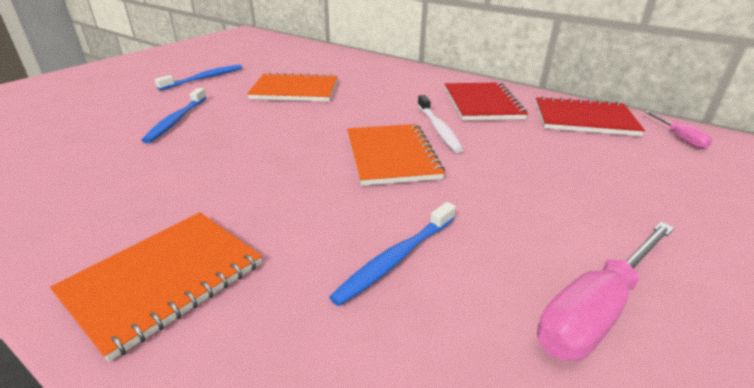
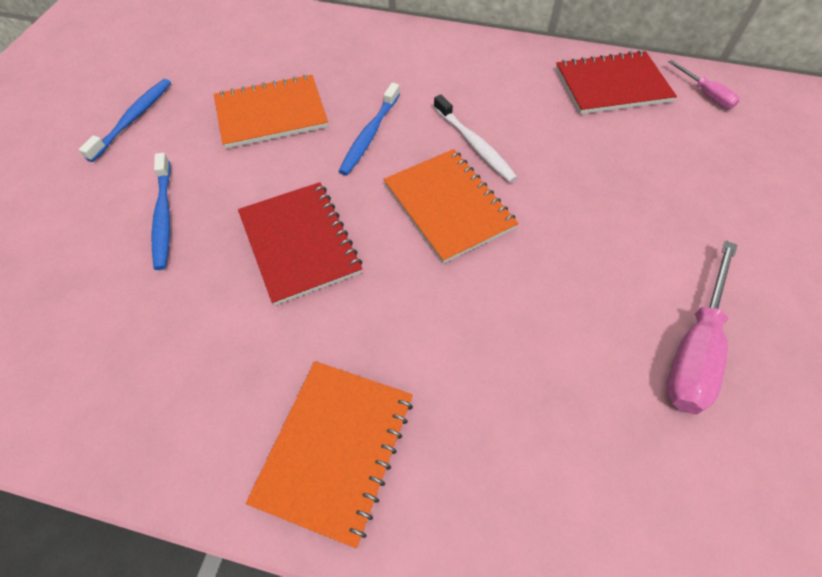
camera: 20 degrees left, 25 degrees up
(396, 258) = (523, 348): blue toothbrush -> blue toothbrush (370, 135)
(482, 103) = (500, 84): red notebook -> red notebook (299, 243)

